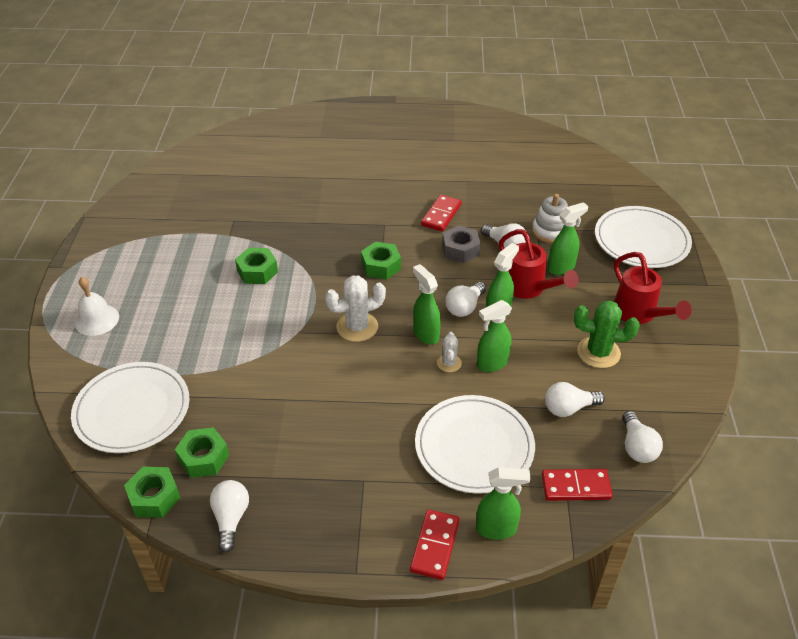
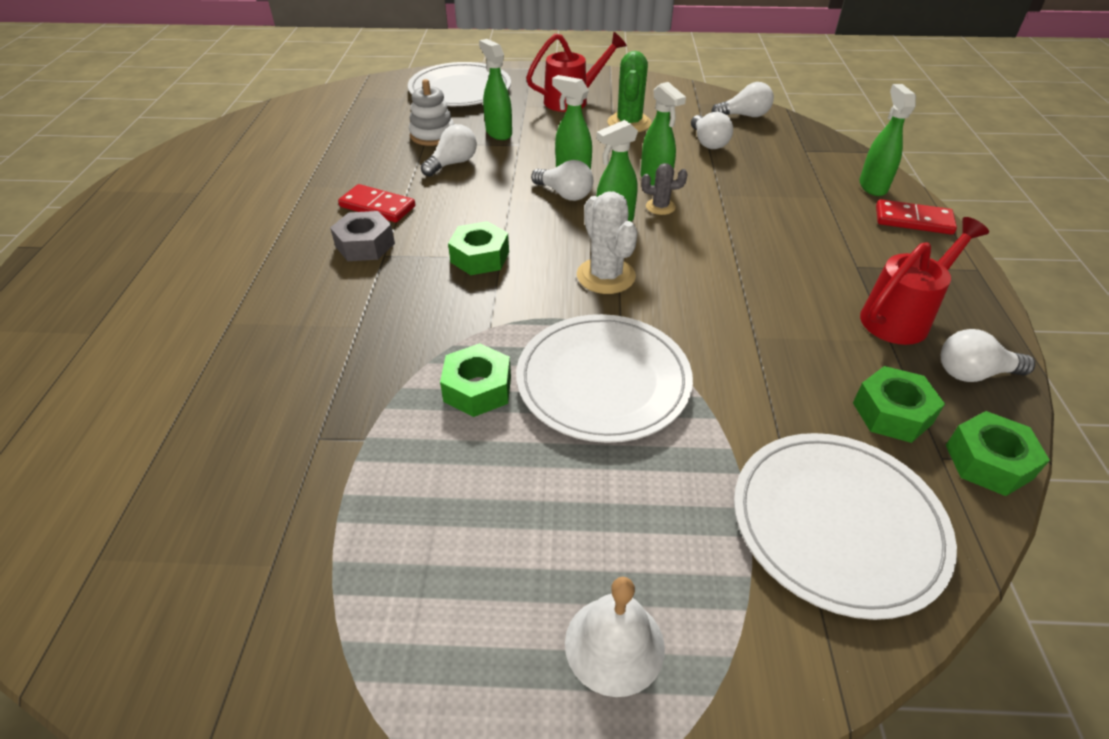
camera: 90 degrees left, 0 degrees up
(449, 363) = (660, 207): white cactus -> grey cactus
(460, 250) = (455, 194): grey nut -> grey nut (365, 245)
(474, 446) = (777, 195): white plate -> white plate (603, 381)
(529, 289) = (533, 153): red watering can -> red watering can (902, 316)
(575, 486) = (802, 145): red domino -> none

